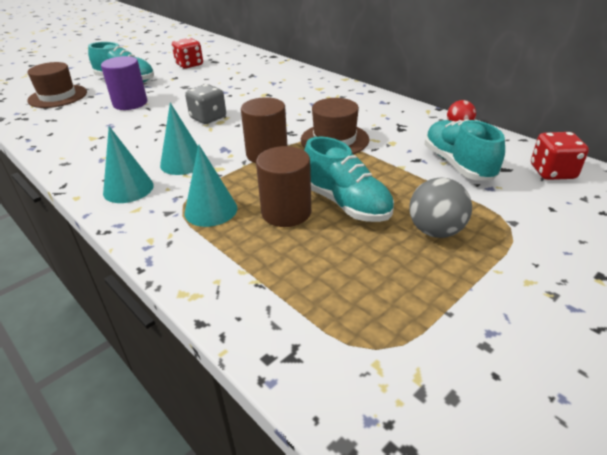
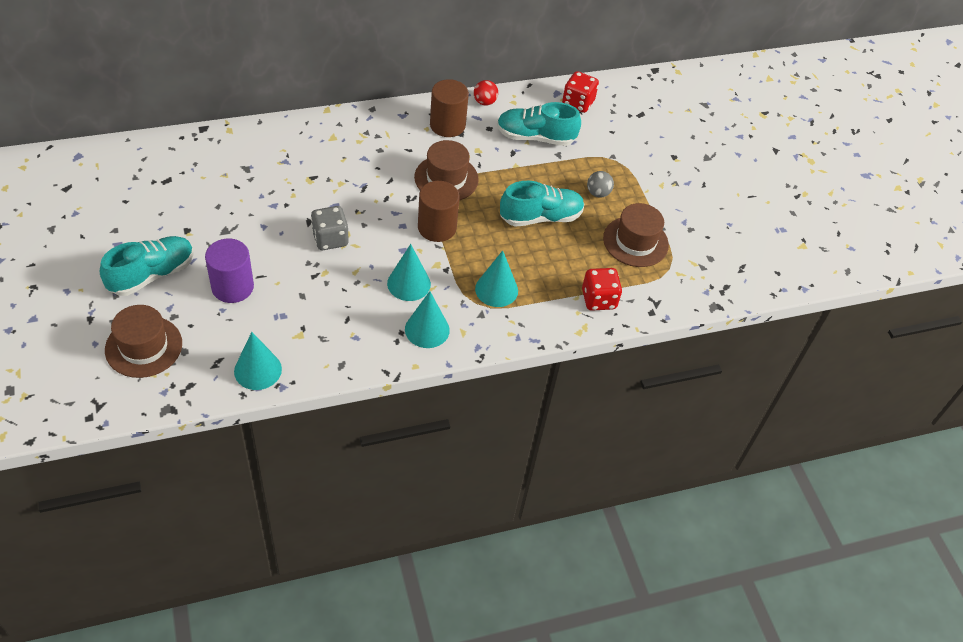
camera: 70 degrees left, 15 degrees up
(47, 134) = (258, 370): none -> turquoise cone
(189, 65) = (155, 205): red dice -> red dice (598, 299)
(286, 212) = (528, 251): brown cylinder -> brown cylinder (447, 125)
(391, 292) = (635, 241): none -> brown hat
(435, 231) = (598, 193): grey ball -> grey ball, size x0.65

